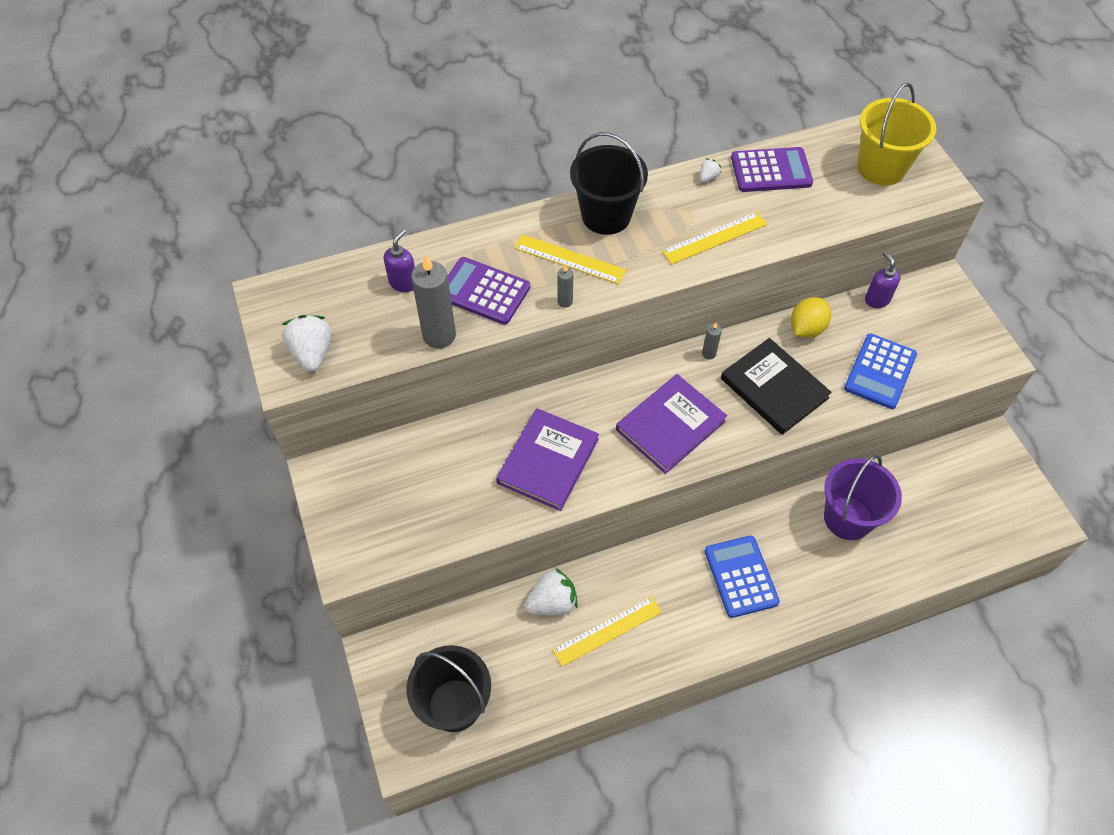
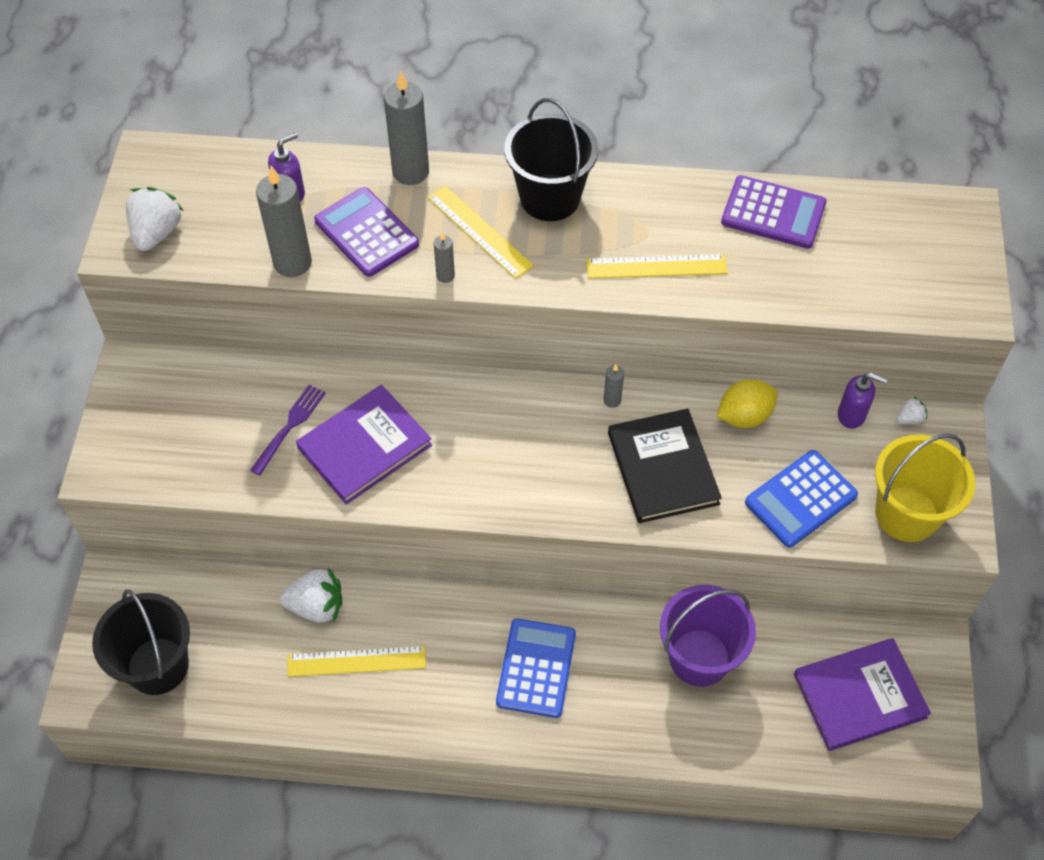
camera: 25 degrees right, 0 degrees up
(480, 469) = (289, 427): none -> purple fork
(489, 233) = (410, 172): none -> grey candle
(670, 425) = (519, 462): purple book -> purple book (859, 696)
(708, 177) = (693, 195): white strawberry -> white strawberry (909, 418)
(877, 299) = (852, 415): purple soap dispenser -> purple soap dispenser turned 105 degrees clockwise
(881, 168) = (910, 256): yellow bucket -> yellow bucket (906, 514)

